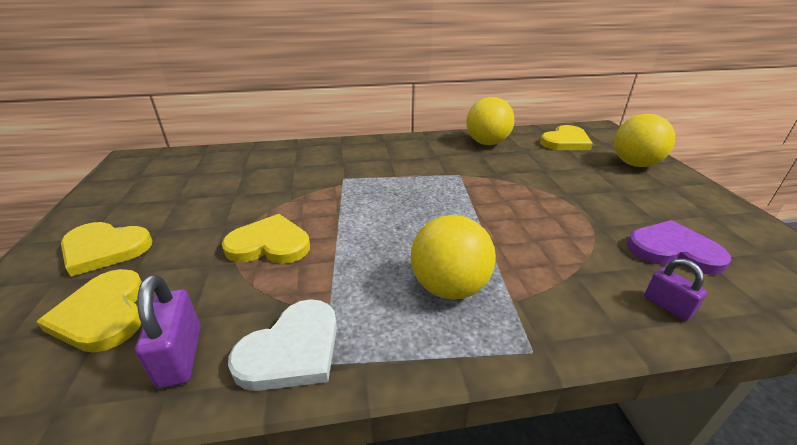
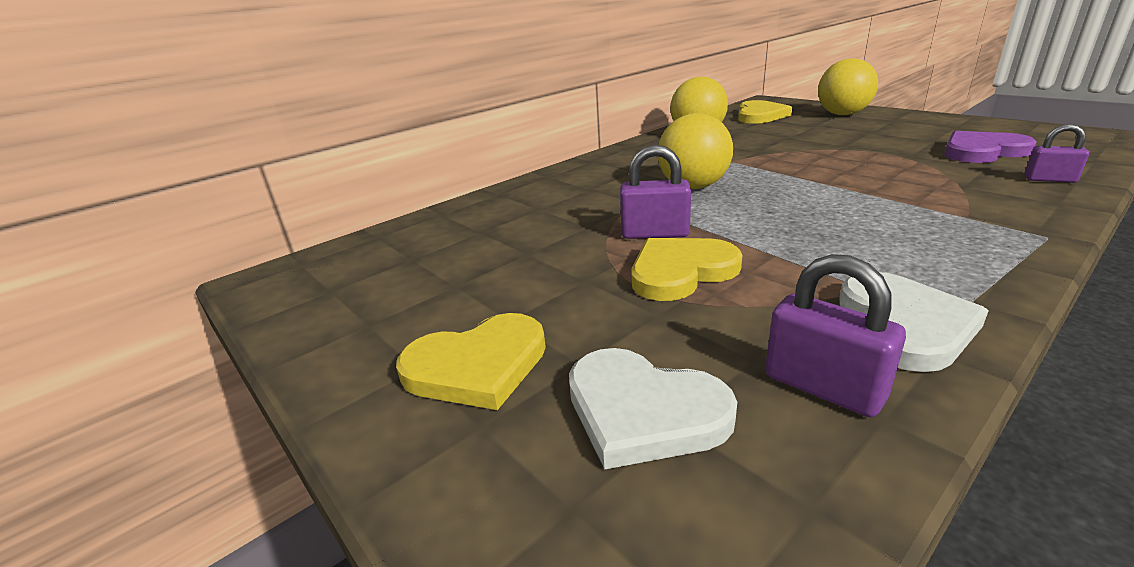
camera: 30 degrees left, 5 degrees down
(103, 314) = (643, 411): yellow heart -> white heart
(309, 211) = (654, 234): none -> purple padlock
(449, 287) = (908, 229): yellow ball -> yellow ball (693, 187)

